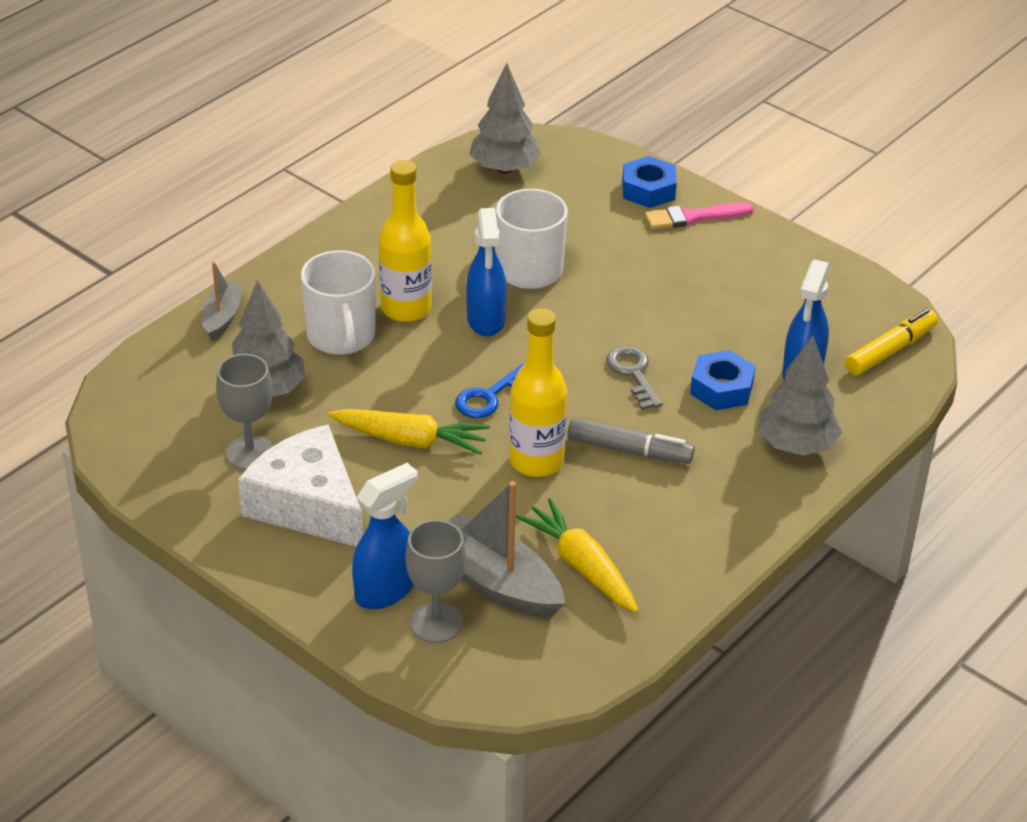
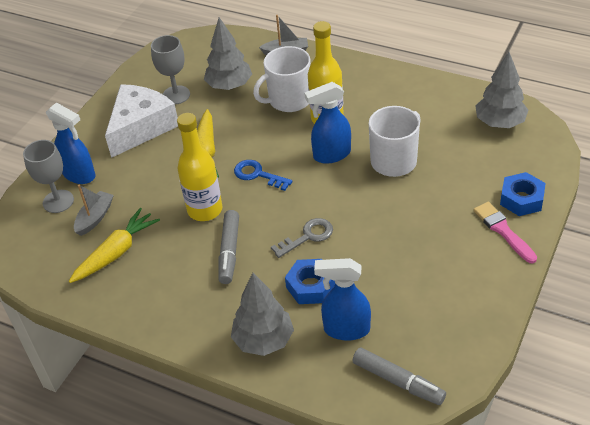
camera: 80 degrees right, 5 degrees up
(496, 582) = (95, 218): grey boat -> grey boat, size x0.58
(890, 350) = (398, 381): yellow marker -> grey marker

